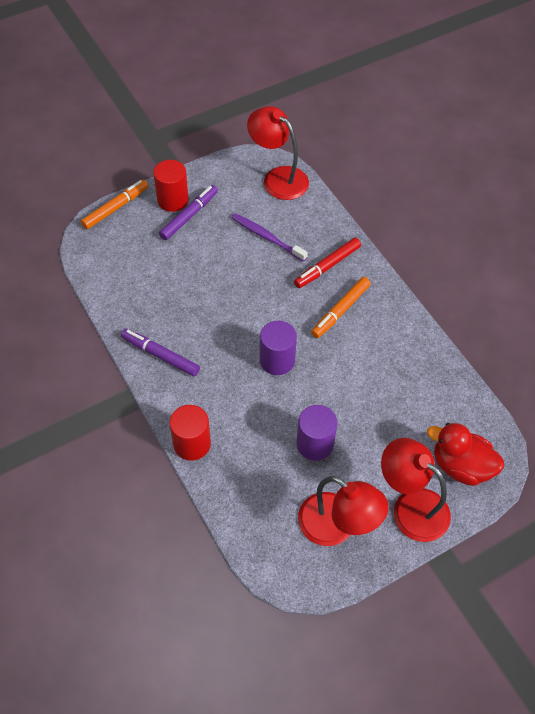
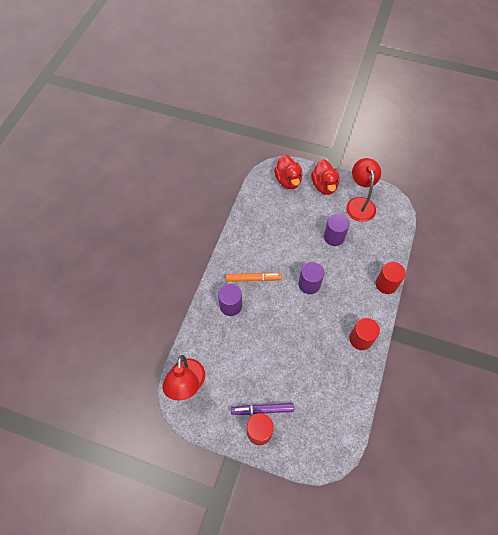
camera: 130 degrees left, 5 degrees up
(116, 208) = (297, 462): orange marker -> none
(160, 355) = (360, 339): purple marker -> red cylinder
(266, 237) = (238, 352): purple toothbrush -> none
(327, 266) = (230, 305): red marker -> purple cylinder
(411, 507) = (324, 185): red lamp -> red duck

